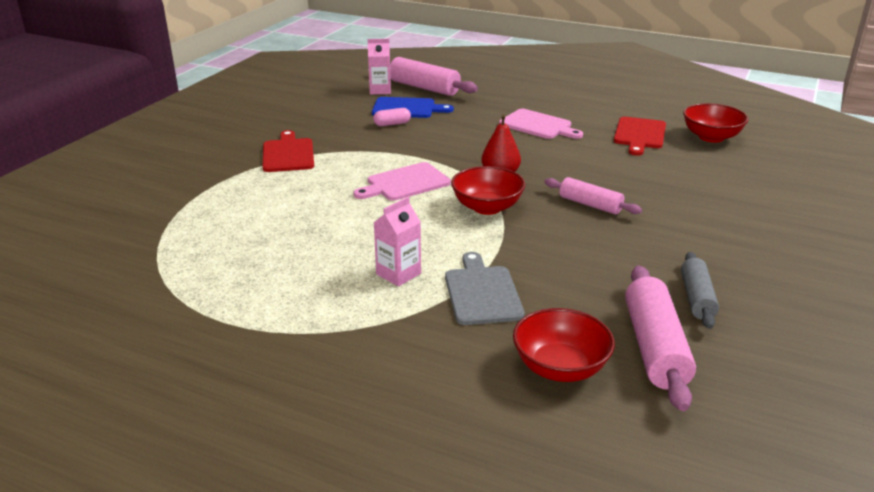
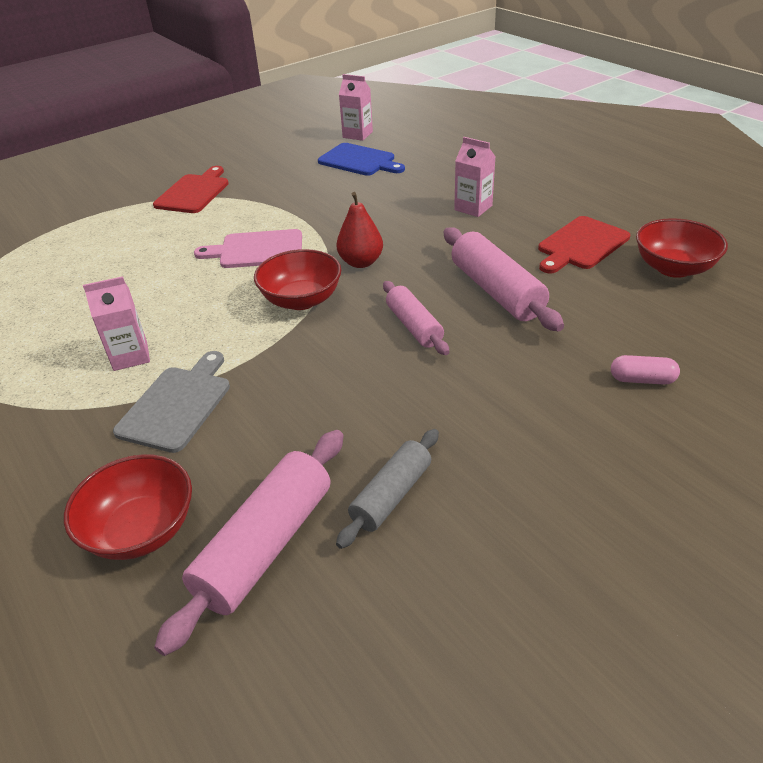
camera: 30 degrees right, 10 degrees up
(392, 124) = (324, 177): pink capsule -> pink capsule (642, 380)
(424, 88) = (404, 139): pink rolling pin -> pink rolling pin (496, 291)
(538, 125) = (473, 208): pink cutting board -> pink carton

